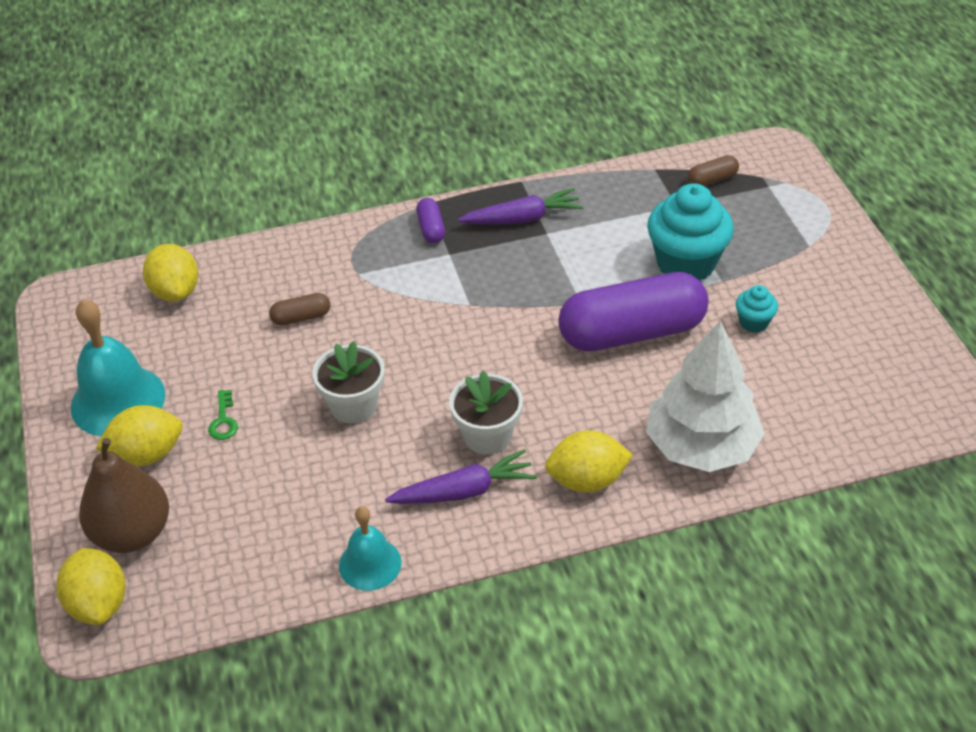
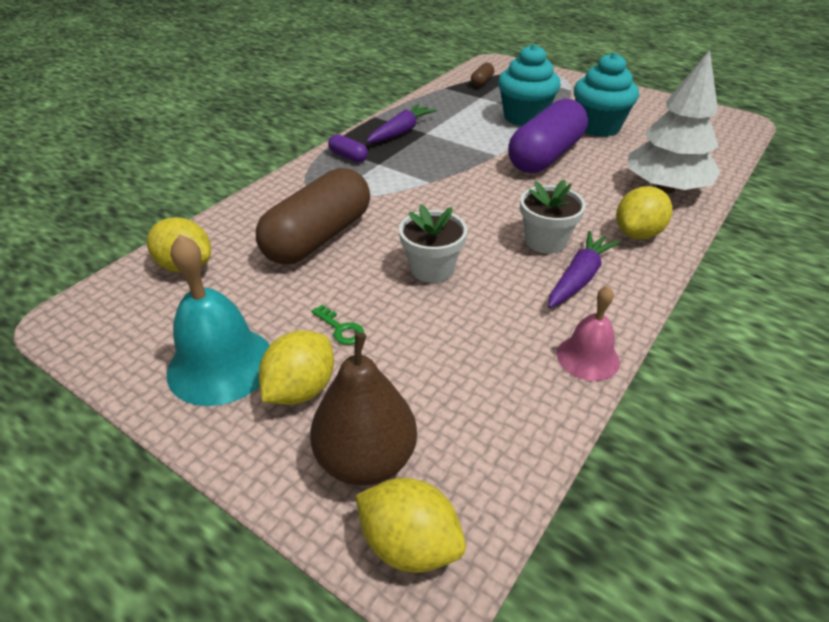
camera: 40 degrees left, 5 degrees down
(301, 317) = (318, 237): brown capsule -> brown capsule, size x2.43
(370, 564) = (588, 357): turquoise bell -> pink bell
(753, 322) = (598, 127): turquoise cupcake -> turquoise cupcake, size x2.10

